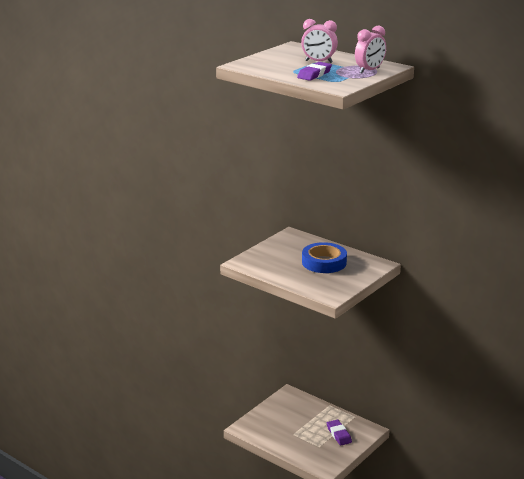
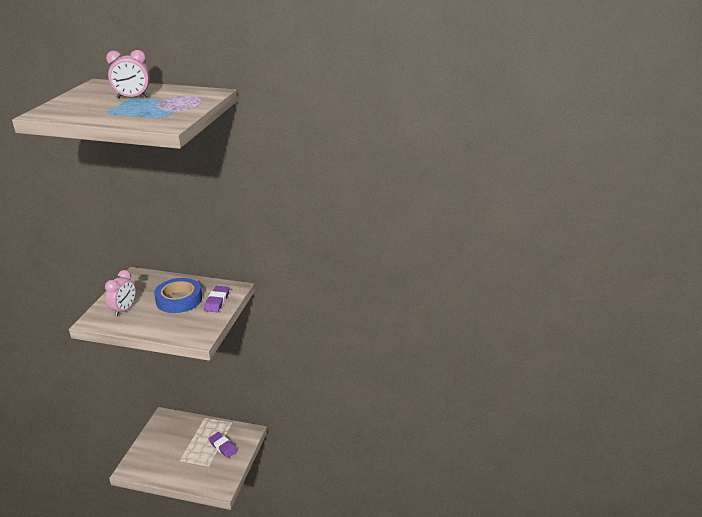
camera: 25 degrees left, 5 degrees up
(314, 74) = (134, 113): purple eraser -> purple eraser (217, 301)
(369, 70) = (192, 100): pink clock -> pink clock (124, 309)

